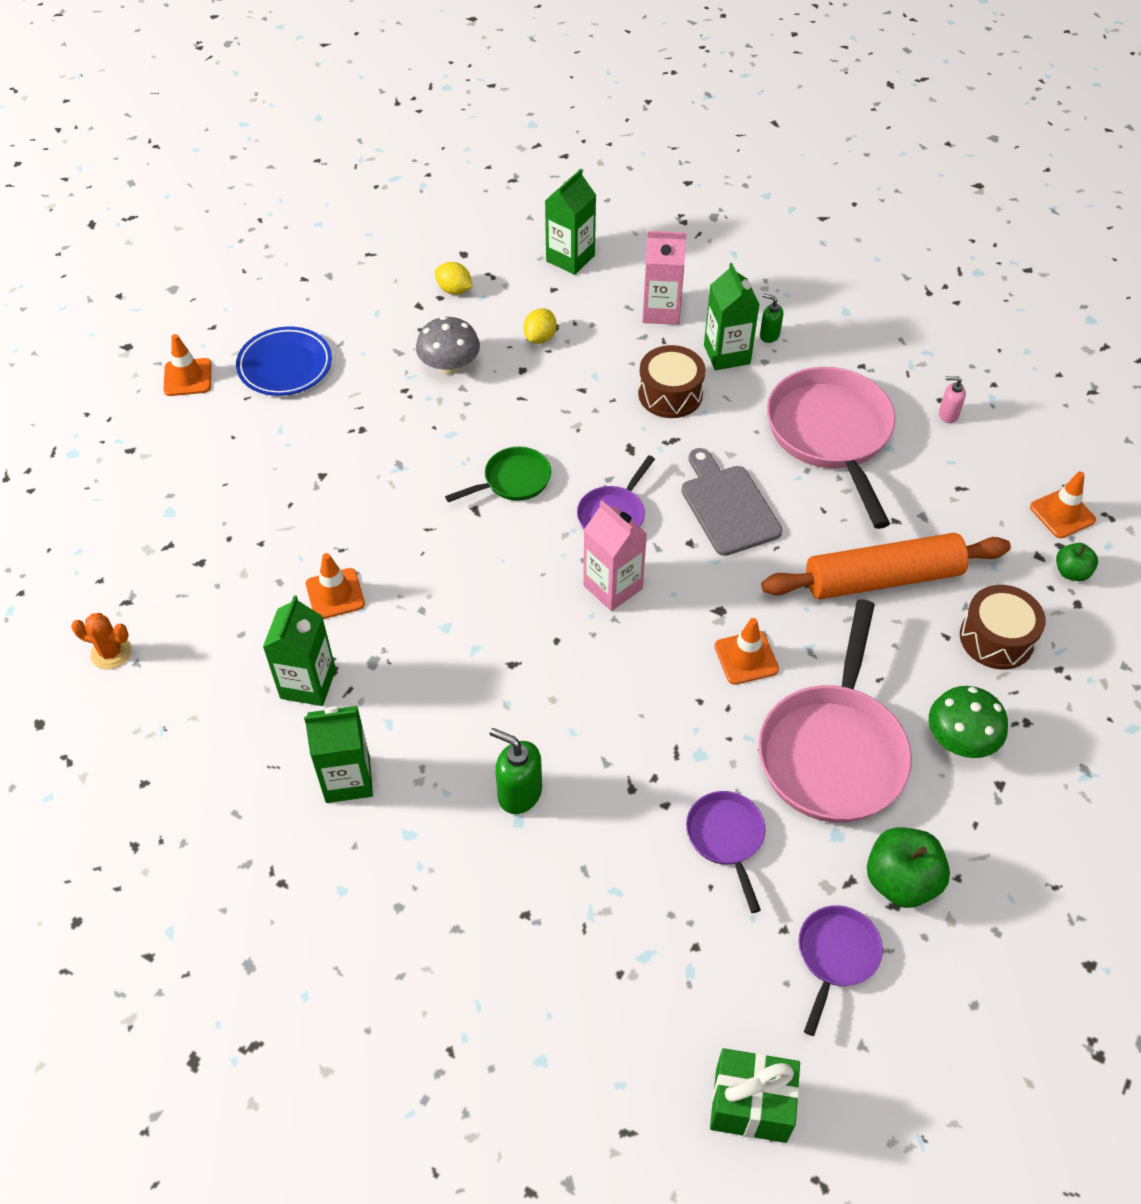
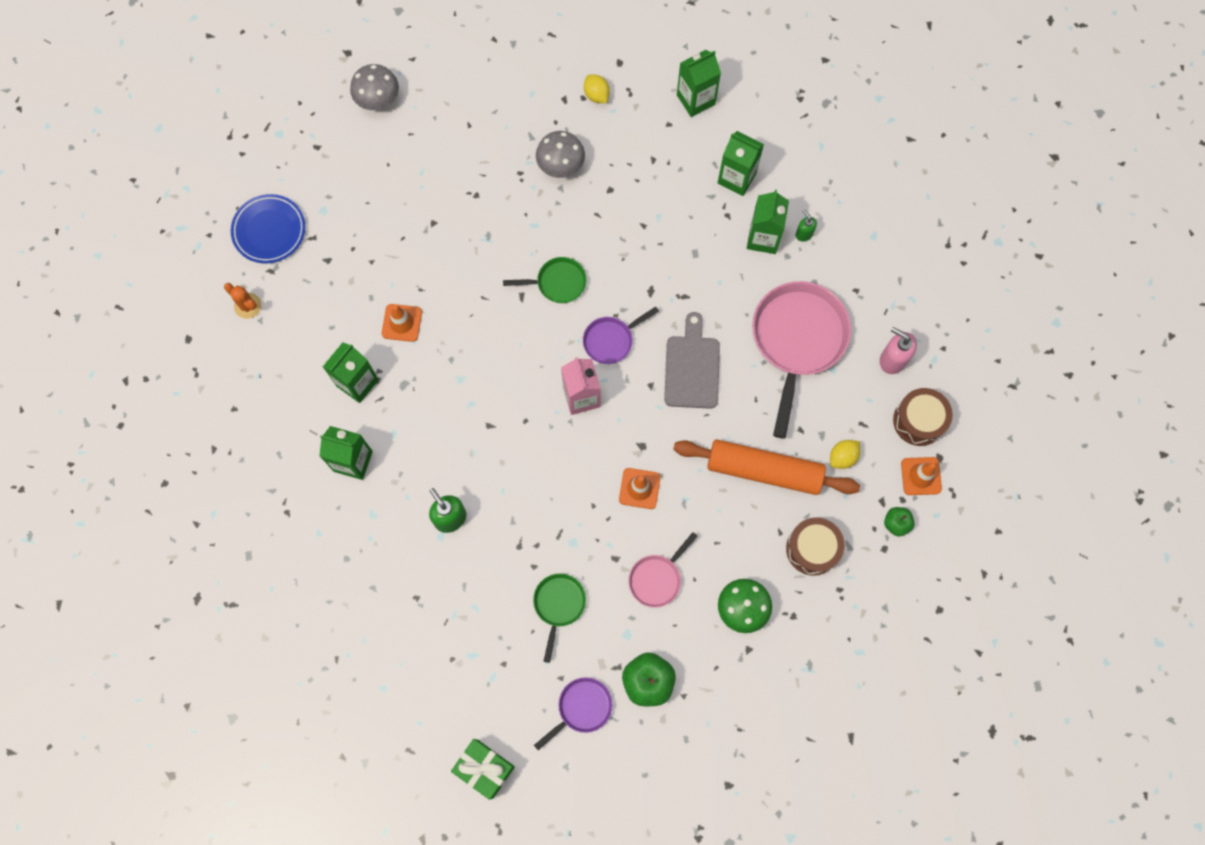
camera: 25 degrees right, 20 degrees up
(187, 377) = (378, 99): orange traffic cone -> grey mushroom
(285, 366) = (447, 116): blue plate -> blue plate (269, 231)
(540, 337) = (637, 166): yellow lemon -> yellow lemon (842, 457)
(661, 311) = (736, 178): pink carton -> green carton
(670, 394) = (703, 256): brown drum -> brown drum (919, 421)
(726, 838) = (559, 605): purple pan -> green pan
(833, 751) = (657, 578): pink pan -> pink pan, size x0.51
(948, 414) = (892, 360): pink soap dispenser -> pink soap dispenser, size x1.68

